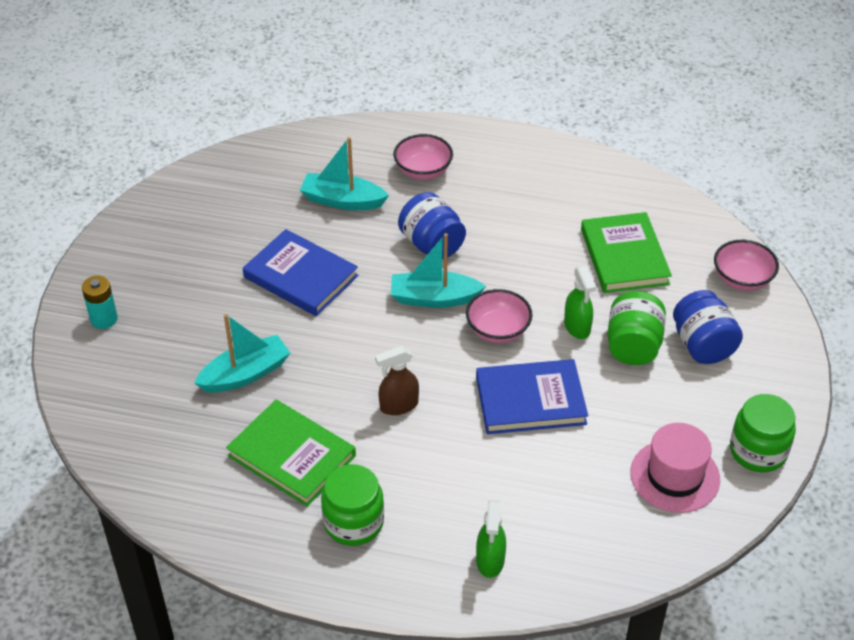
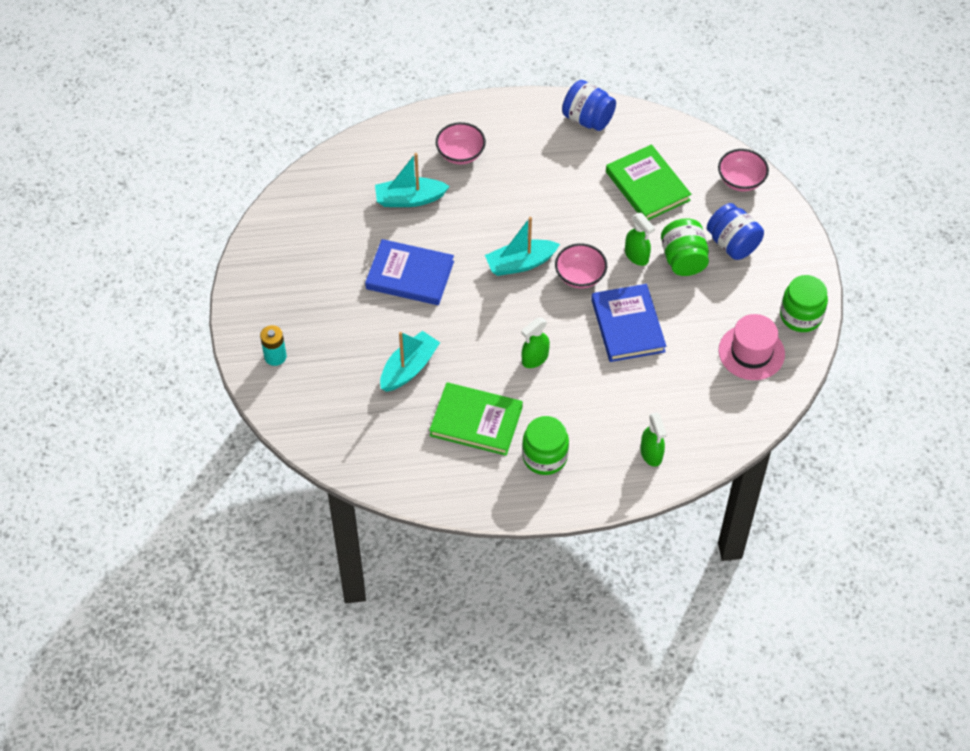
camera: 20 degrees left, 10 degrees up
(398, 405) = (534, 358): brown spray bottle -> green spray bottle
(432, 244) = (497, 218): blue jar -> blue jar (587, 119)
(530, 400) = (628, 325): blue book -> blue book turned 75 degrees counterclockwise

